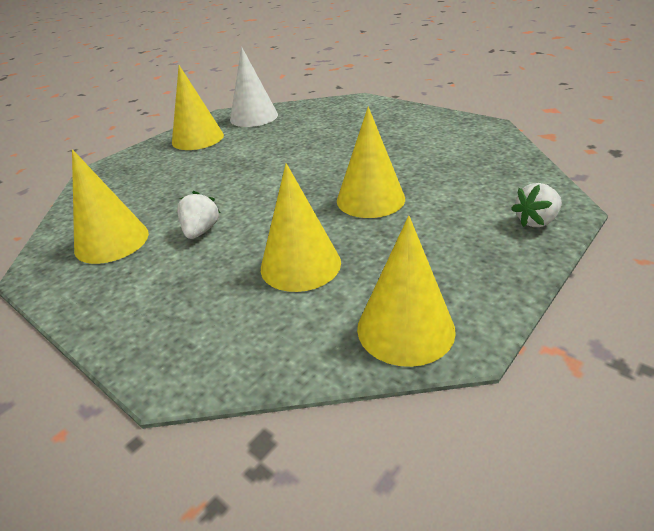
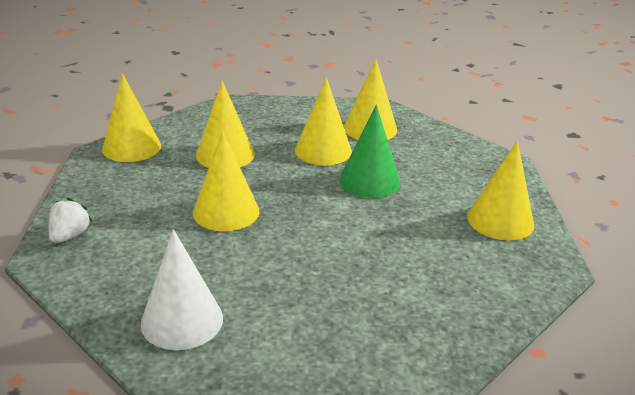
camera: 135 degrees right, 5 degrees down
(201, 231) = (323, 150): white strawberry -> yellow cone
(220, 188) = (369, 181): none -> green cone
(254, 117) = (509, 276): white cone -> white cone (182, 320)

